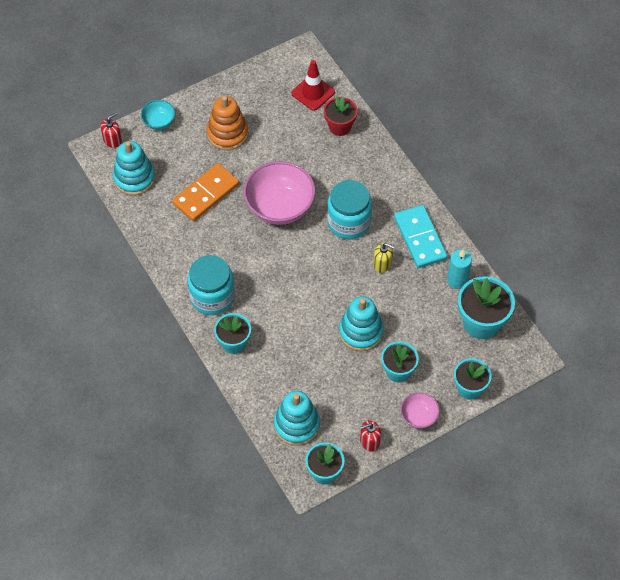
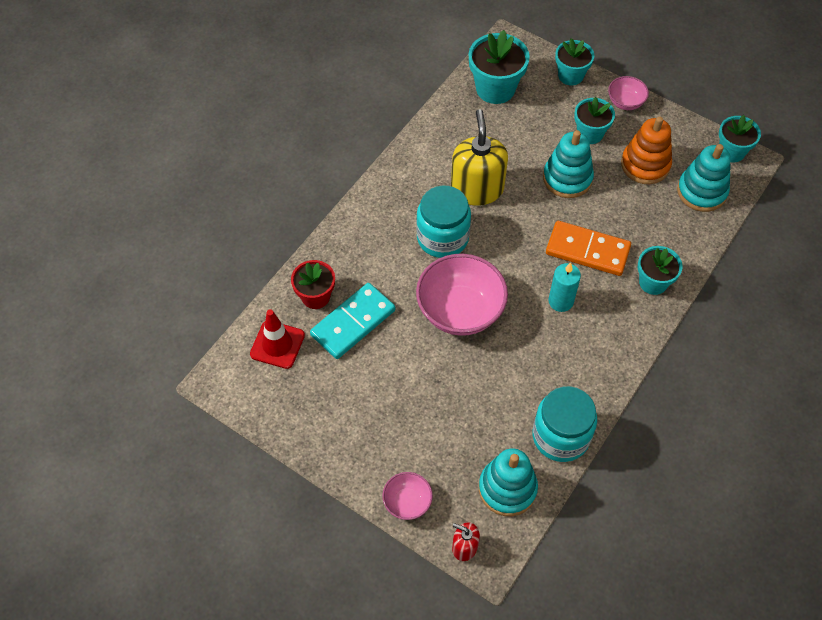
camera: 115 degrees left, 0 degrees up
(159, 122) = (407, 502): turquoise bowl -> pink bowl
(206, 194) = (485, 396): orange domino -> orange domino (587, 251)
(212, 297) = (613, 327): turquoise jar -> turquoise jar (560, 436)
(227, 134) = (385, 412): orange stacking toy -> orange stacking toy (645, 165)
(369, 441) = (676, 129): red soap dispenser -> none
(382, 264) = (477, 189): yellow soap dispenser -> yellow soap dispenser, size x2.07
(420, 238) = (427, 169): turquoise domino -> turquoise domino (353, 323)
(457, 280) = (459, 122): turquoise candle -> turquoise candle (560, 301)

